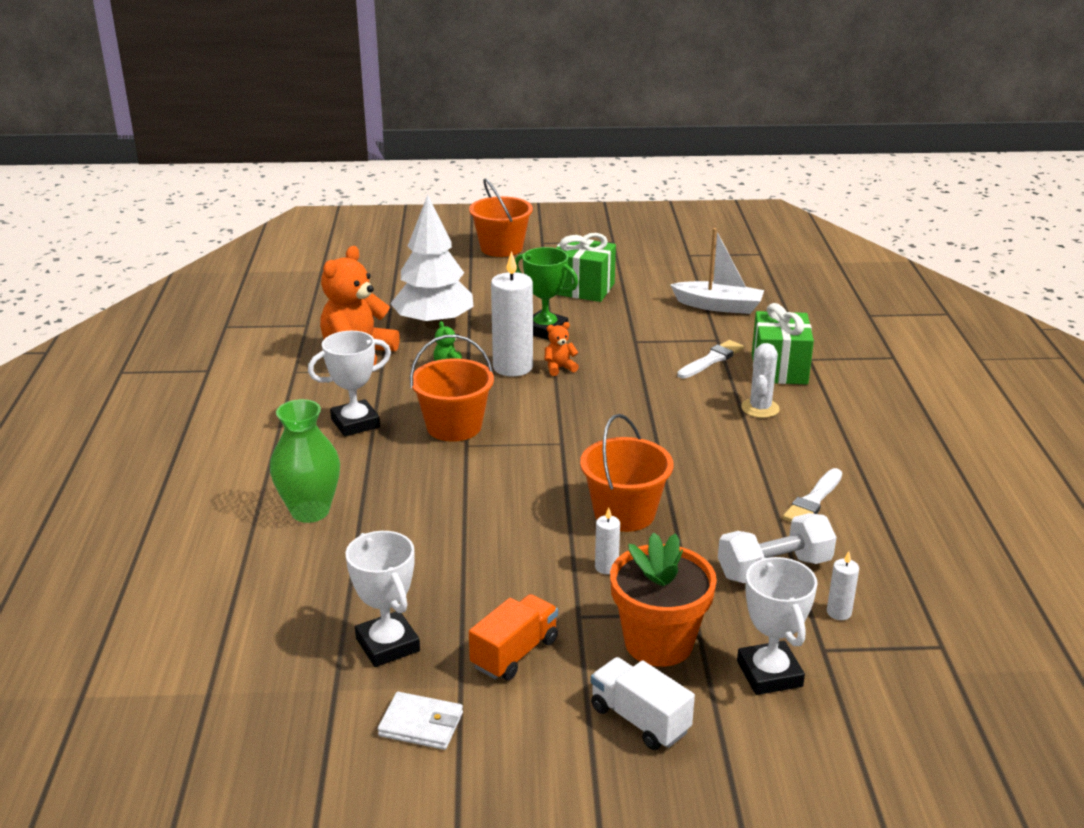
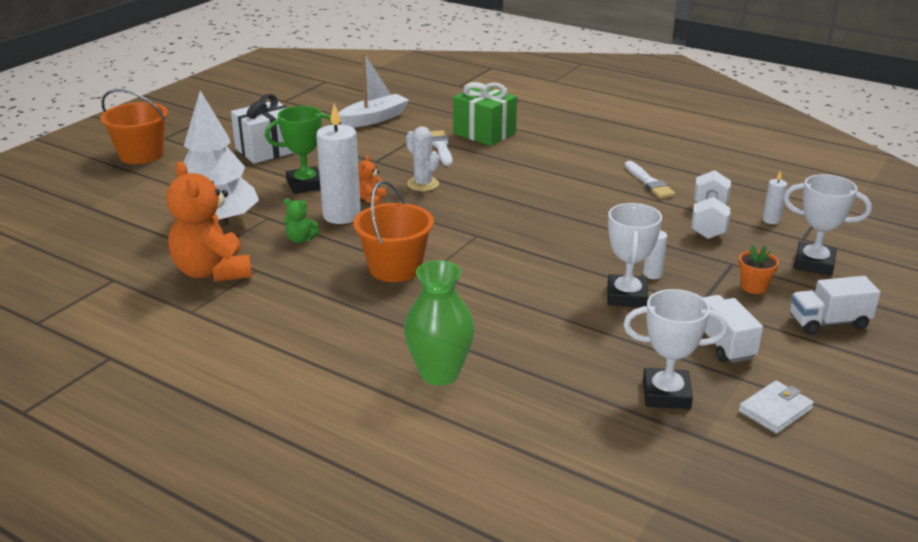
camera: 55 degrees left, 0 degrees up
(355, 423) = (327, 309): white trophy -> white trophy (626, 296)
(514, 653) = (721, 343): orange truck -> white truck
(582, 289) = (267, 150): green gift -> white gift
(624, 513) = (595, 245): orange bucket -> none
(658, 643) = (754, 287): orange flower pot -> orange flower pot, size x0.48
(760, 408) = (524, 157): white cactus -> white cactus (423, 184)

